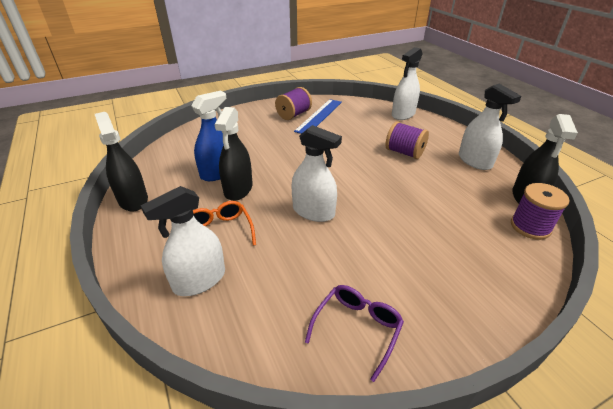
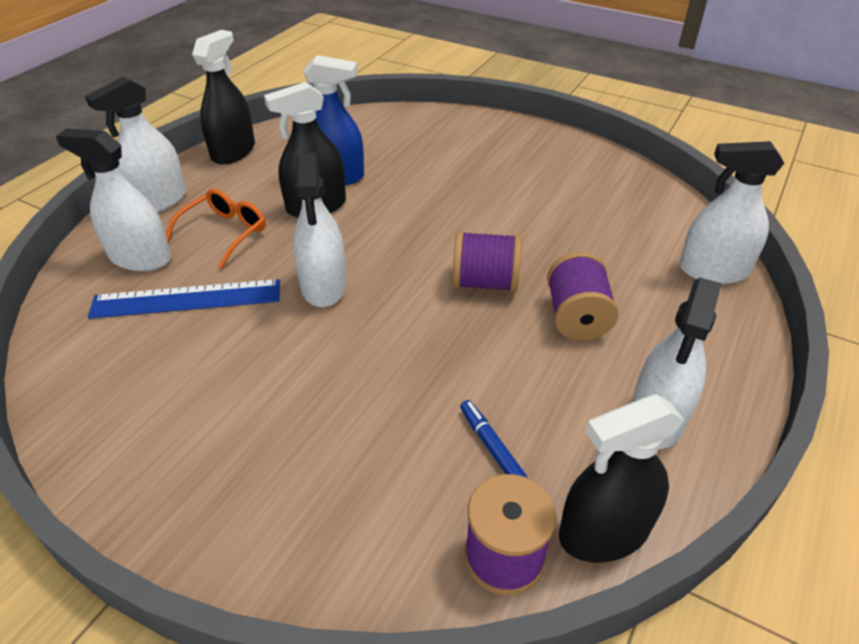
camera: 55 degrees right, 5 degrees up
(142, 251) = (159, 201): none -> white spray bottle
(293, 115) = (548, 165): purple spool -> purple spool (485, 282)
(319, 116) = (577, 188): blue ruler -> blue ruler (187, 299)
(357, 328) = (133, 410): purple glasses -> none
(467, 205) = (491, 446): none -> blue marker

